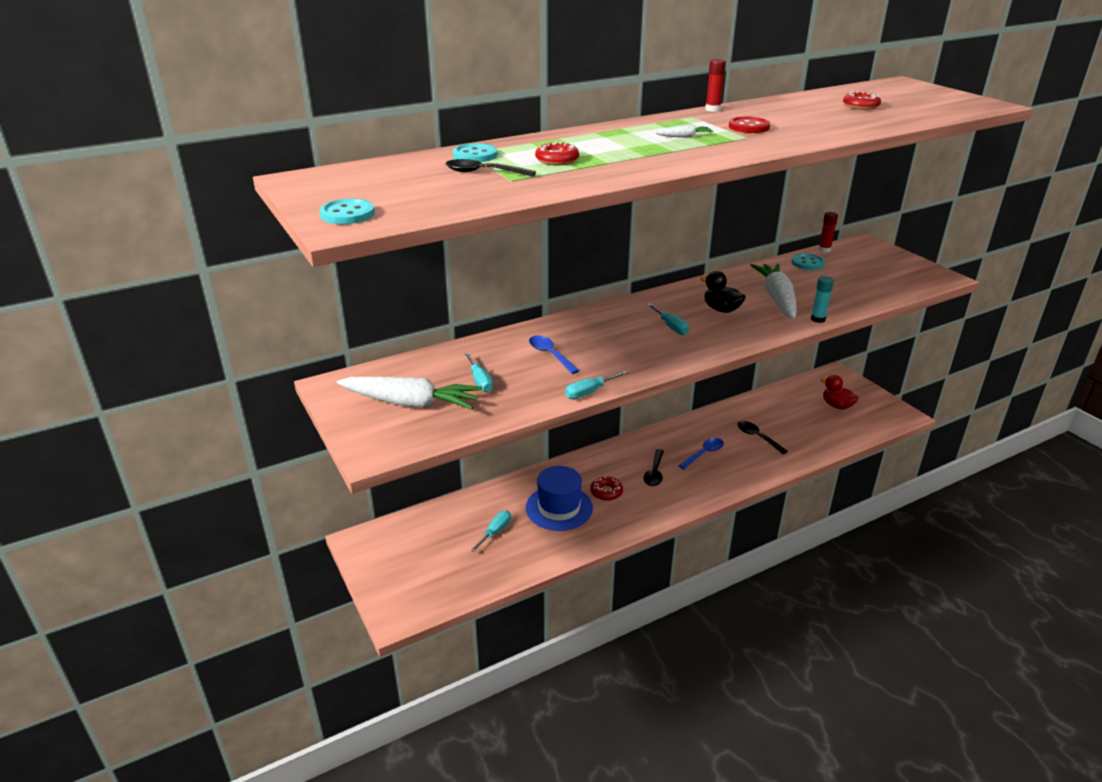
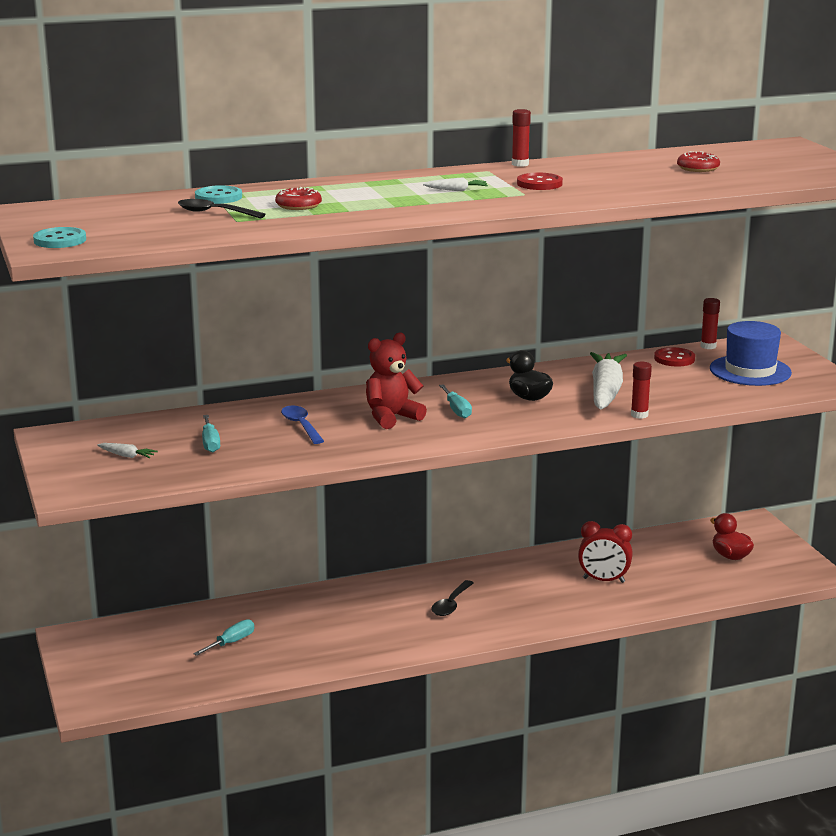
camera: 10 degrees right, 10 degrees down
(410, 403) = (127, 456): white carrot -> white carrot, size x0.40
(559, 508) = (317, 627): blue hat -> blue hat (750, 371)
(589, 392) = (324, 461): turquoise screwdriver -> none
(606, 492) = (382, 617): red donut -> none
(622, 339) = (391, 417): none -> red teddy bear
(704, 454) = (524, 591): blue spoon -> none
(757, 437) = (603, 580): black spoon -> red clock
(807, 263) = (674, 359): turquoise button -> red button
(818, 319) = (639, 415): turquoise glue stick -> red glue stick

